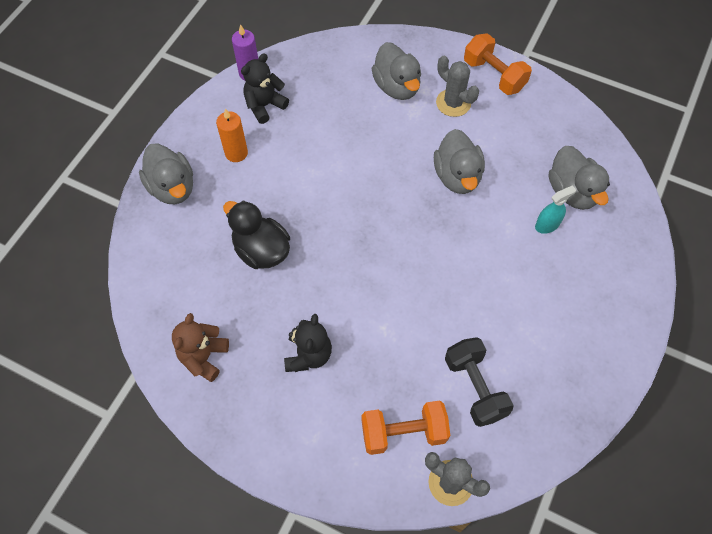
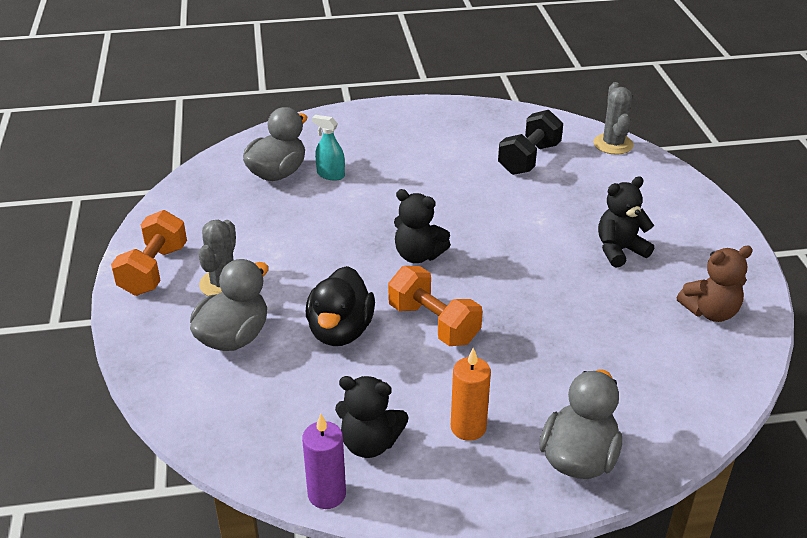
camera: 125 degrees left, 25 degrees down
(261, 250) = (562, 334): black duck -> black duck (340, 331)
(403, 221) = (418, 255): none -> black teddy bear
(403, 432) = (609, 176): orange dumbbell -> orange dumbbell (433, 324)
(457, 176) = (326, 243): grey duck -> none

